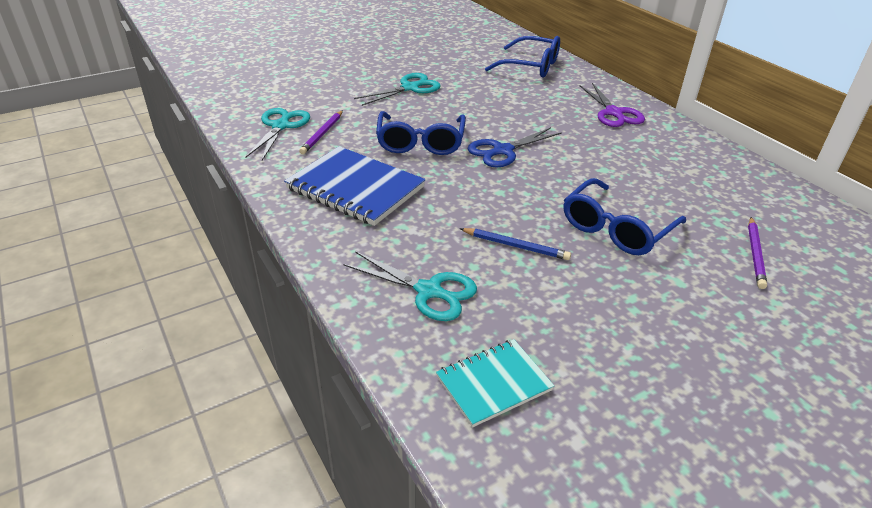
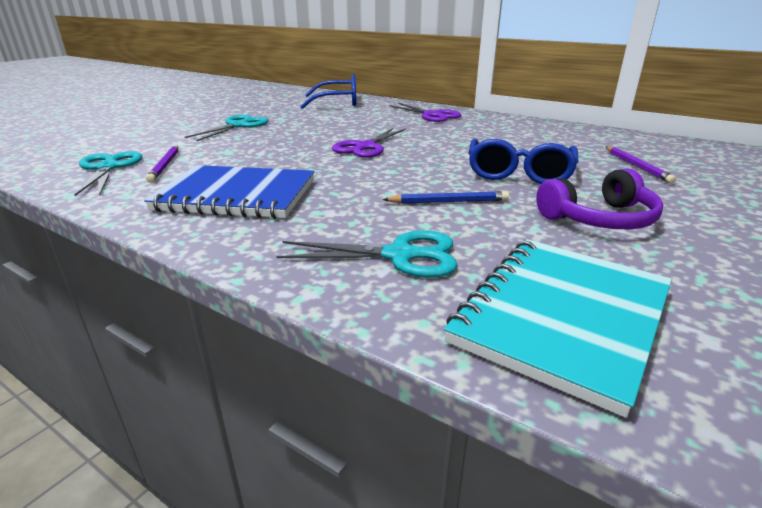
camera: 25 degrees left, 10 degrees down
(420, 142) = (281, 154): blue glasses -> none
(493, 383) = (561, 316): turquoise notebook -> turquoise notebook, size x1.68
(503, 151) = (366, 147): blue scissors -> purple scissors
(630, 308) = (600, 219): none -> purple headphones

